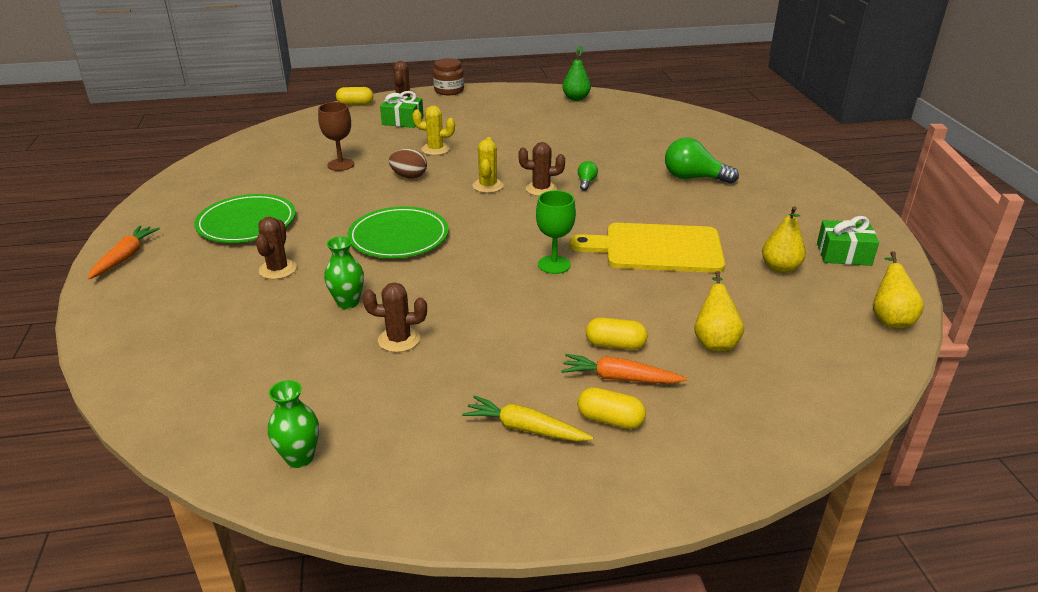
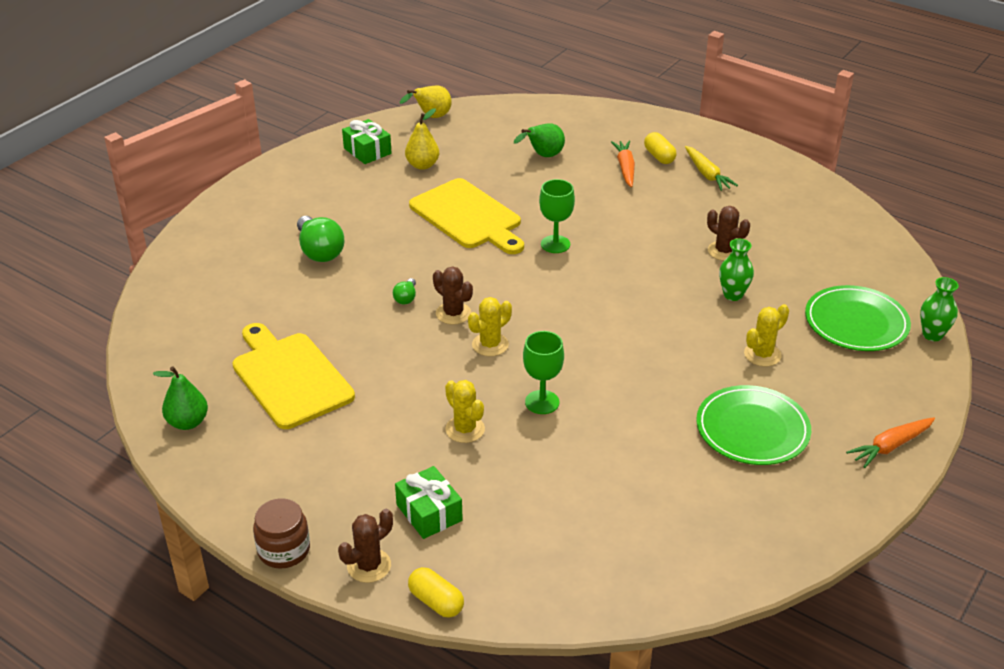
camera: 135 degrees left, 5 degrees up
(278, 269) = (762, 355): brown cactus -> yellow cactus
(300, 458) = (839, 220): green vase -> green vase (932, 335)
(340, 165) = (588, 466): brown goblet -> none
(398, 237) = (634, 333): green plate -> green plate (856, 322)
(409, 176) = (542, 402): brown egg -> green goblet
(568, 127) = (289, 377): none -> yellow cutting board
(586, 182) = (406, 298): green light bulb -> green light bulb turned 45 degrees counterclockwise
(615, 345) = (600, 182): yellow capsule -> none
(619, 378) = (625, 168): orange carrot -> orange carrot turned 150 degrees counterclockwise
(714, 341) = (543, 156): yellow pear -> green pear

